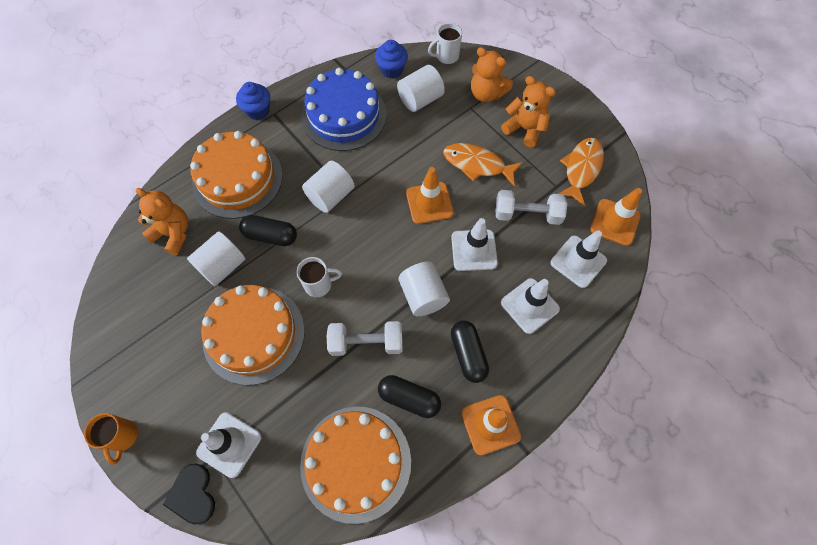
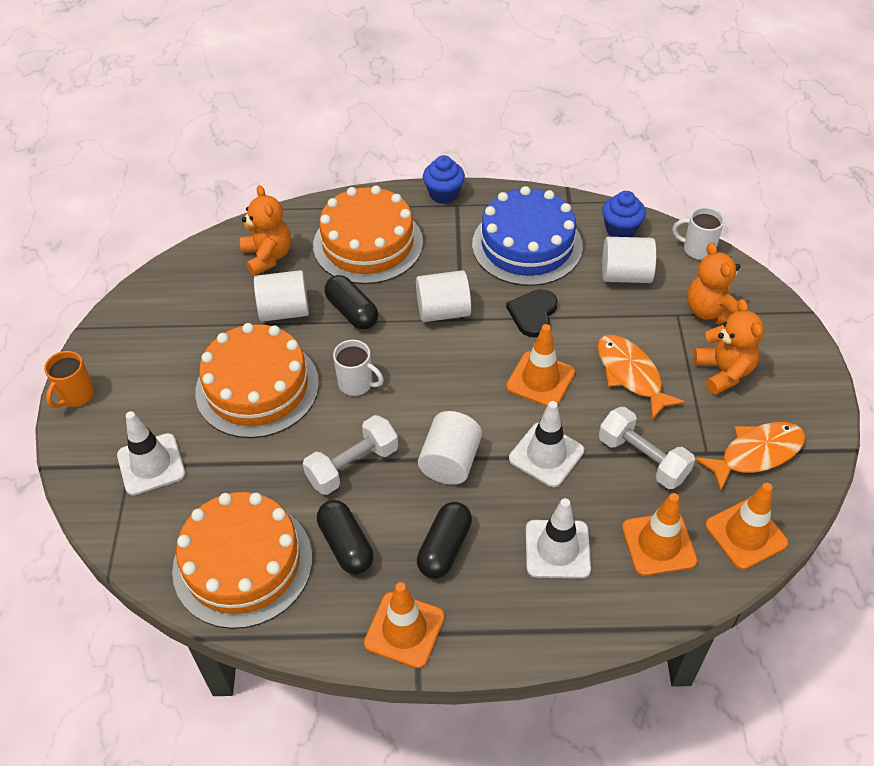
camera: 40 degrees right, 15 degrees down
(193, 494) = (85, 483): black heart -> black heart (533, 314)
(366, 343) = (352, 465): white dumbbell -> white dumbbell turned 75 degrees counterclockwise
(578, 261) = (658, 544): white traffic cone -> orange traffic cone

